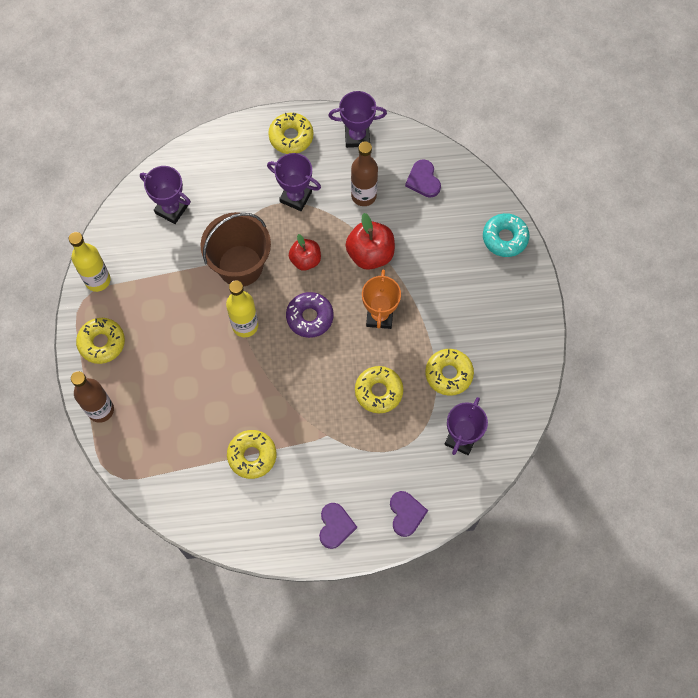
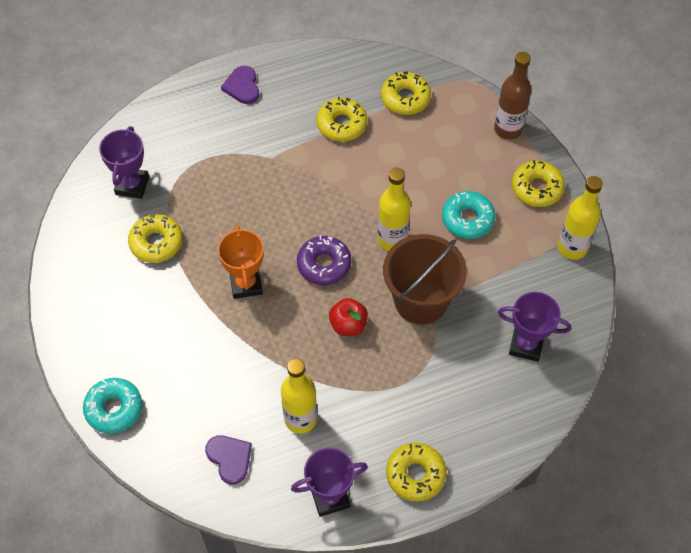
camera: 165 degrees right, 10 degrees down
(174, 328) = (467, 219): none -> turquoise donut
(295, 197) = (384, 397): purple trophy -> none
(363, 195) = (300, 419): brown bottle -> yellow bottle
(370, 254) = (274, 350): red apple -> none
(378, 391) = (228, 209): yellow donut -> yellow donut (405, 98)
(406, 514) = (176, 110): purple heart -> none

